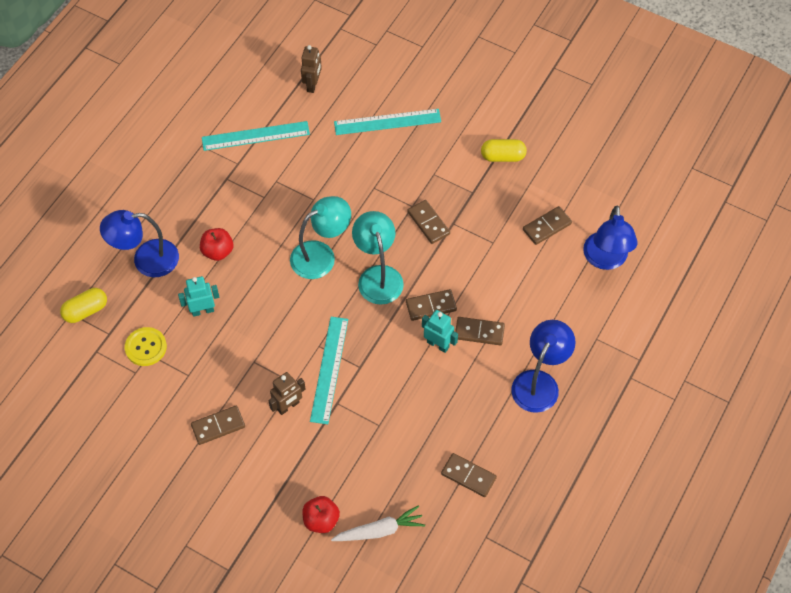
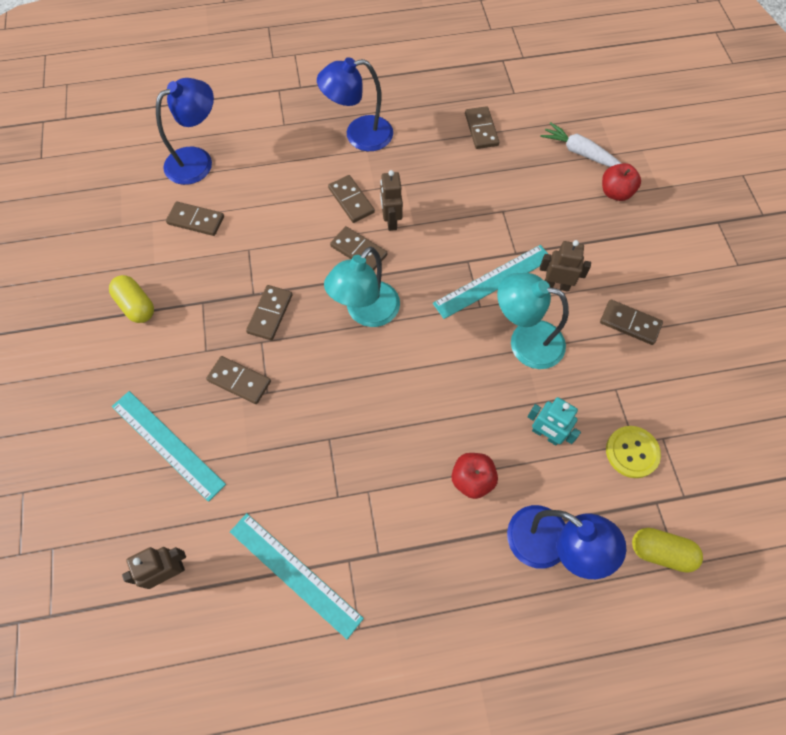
camera: 130 degrees left, 5 degrees up
(321, 255) = (387, 378): turquoise lamp -> turquoise lamp (525, 341)
(395, 178) = (239, 381): none -> brown domino
(438, 344) = (391, 221): turquoise robot -> brown robot

